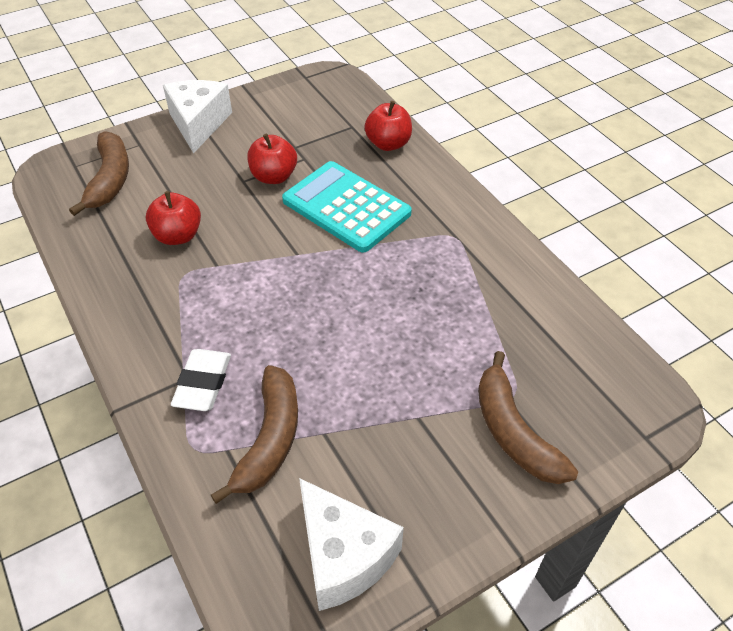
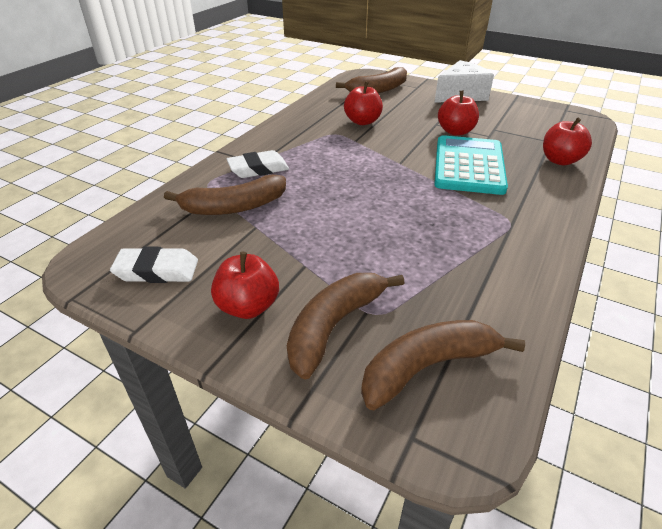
camera: 60 degrees right, 10 degrees down
(343, 556) = (157, 270): white cheese -> white eraser
(452, 489) = (248, 306): none -> red apple
(588, 392) = (427, 367): none -> brown banana

